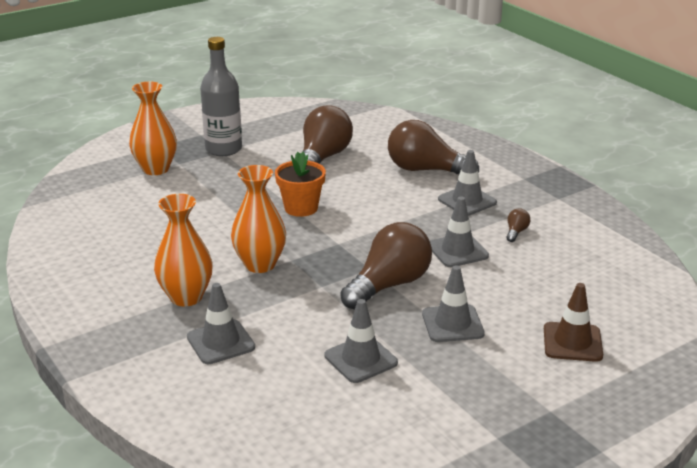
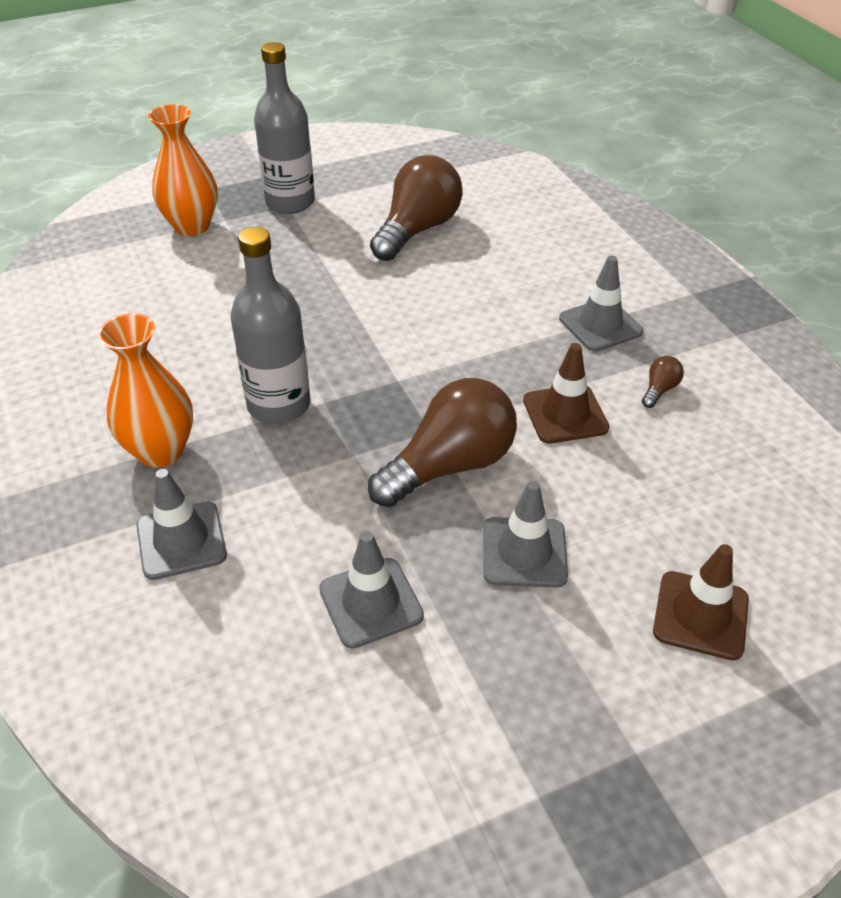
camera: 10 degrees right, 15 degrees up
(260, 264) = (279, 405): orange vase -> grey bottle
(301, 208) = (364, 312): orange flower pot -> none
(425, 170) = (554, 264): brown light bulb -> none
(457, 251) = (565, 414): grey traffic cone -> brown traffic cone

